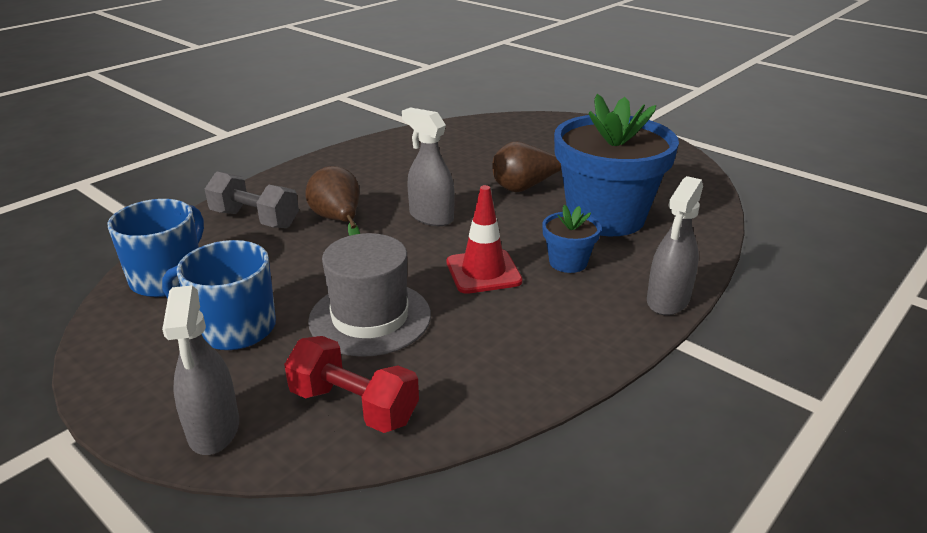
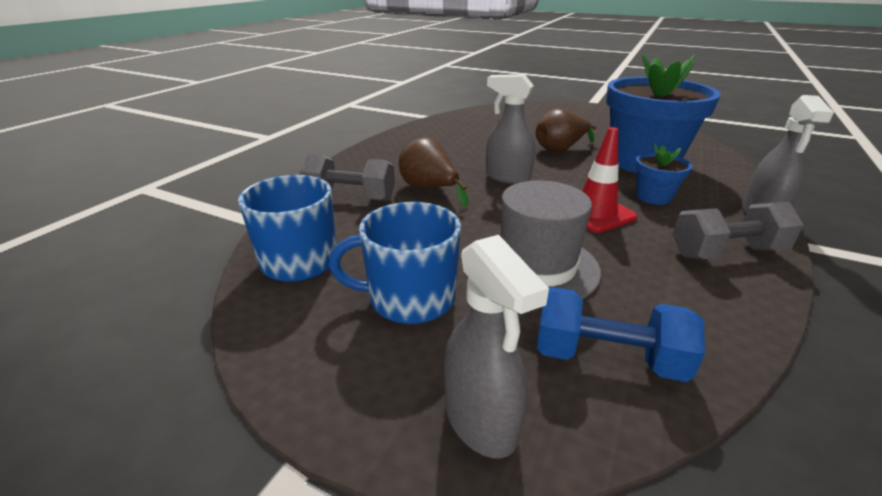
camera: 15 degrees left, 0 degrees up
(354, 406) = (607, 357): red dumbbell -> blue dumbbell
(574, 335) = (726, 252): none -> grey dumbbell

